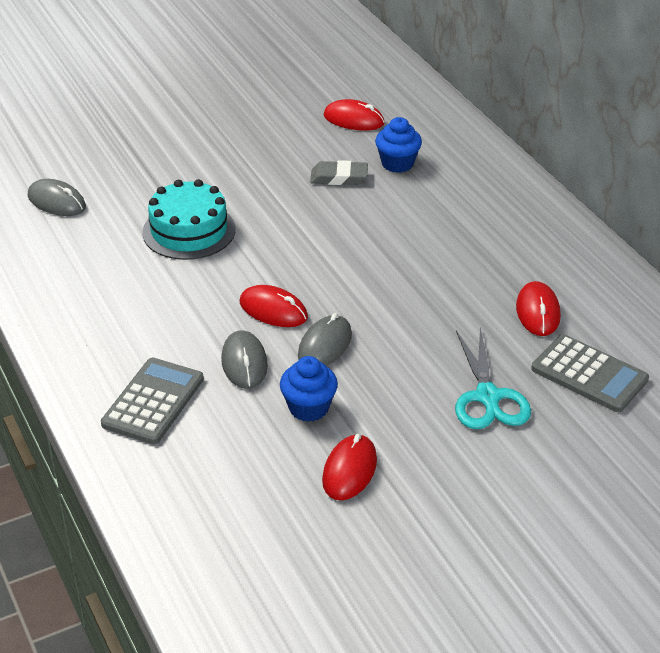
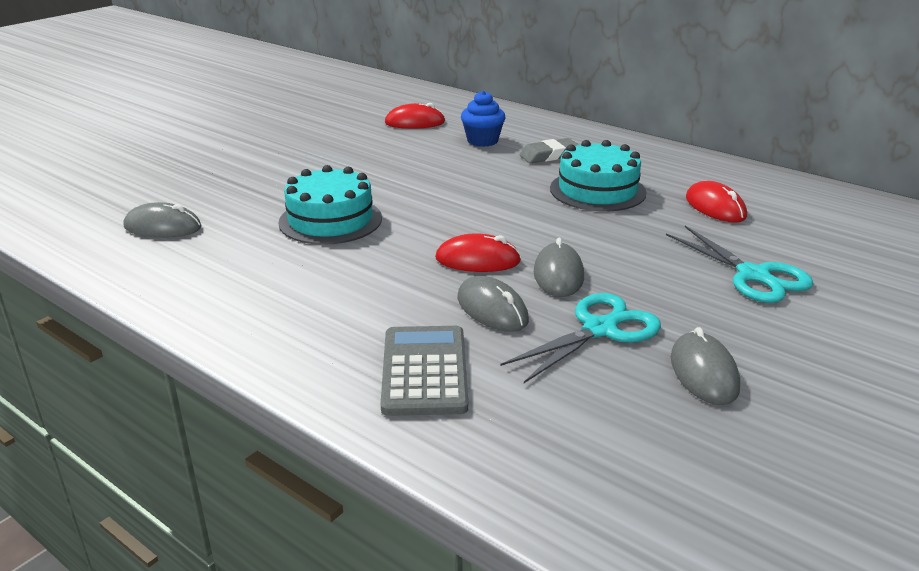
camera: 25 degrees left, 10 degrees down
(309, 408) = (600, 329): blue cupcake -> turquoise scissors
(339, 177) = (440, 158): grey eraser -> grey eraser (549, 155)
(349, 470) = (704, 373): red mouse -> grey mouse
(447, 260) = (597, 190): none -> turquoise cake
(589, 374) = (812, 238): grey calculator -> none

